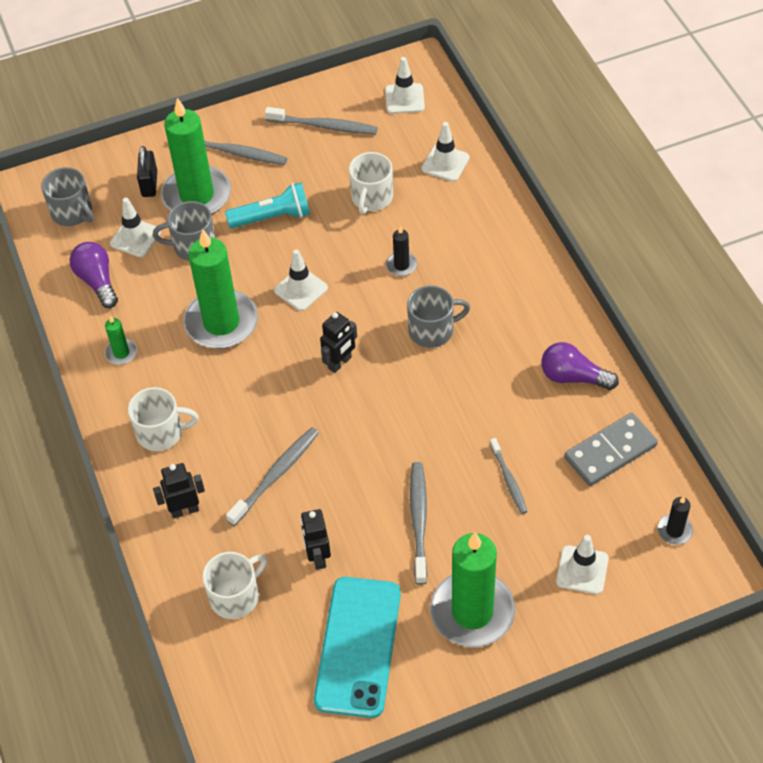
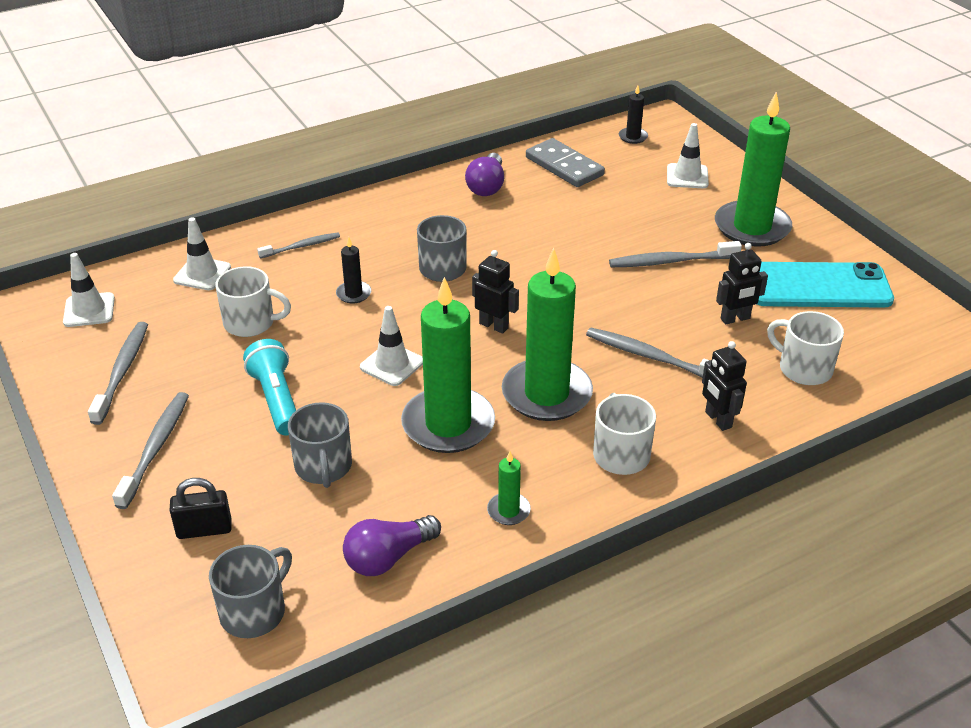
camera: 100 degrees left, 15 degrees down
(135, 238) = (307, 529): white traffic cone -> none
(197, 195) = (232, 476): green candle -> green candle (546, 394)
(509, 480) = (609, 215): grey toothbrush -> grey toothbrush (301, 246)

